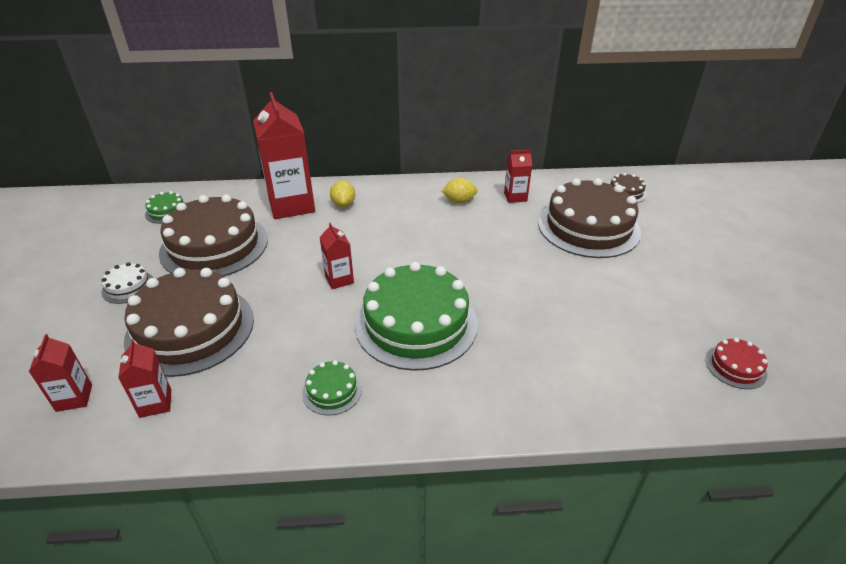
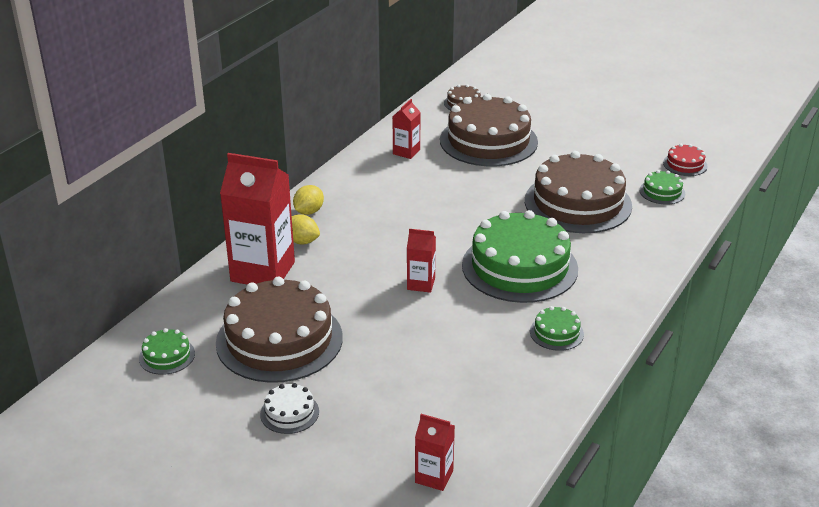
camera: 55 degrees left, 5 degrees down
(155, 403) = (486, 429): red carton -> none
(190, 329) = (403, 387): brown cake -> brown cake (578, 203)
(459, 201) = (377, 180): yellow lemon -> yellow lemon (309, 211)
(658, 370) = (662, 192): none -> green cake

